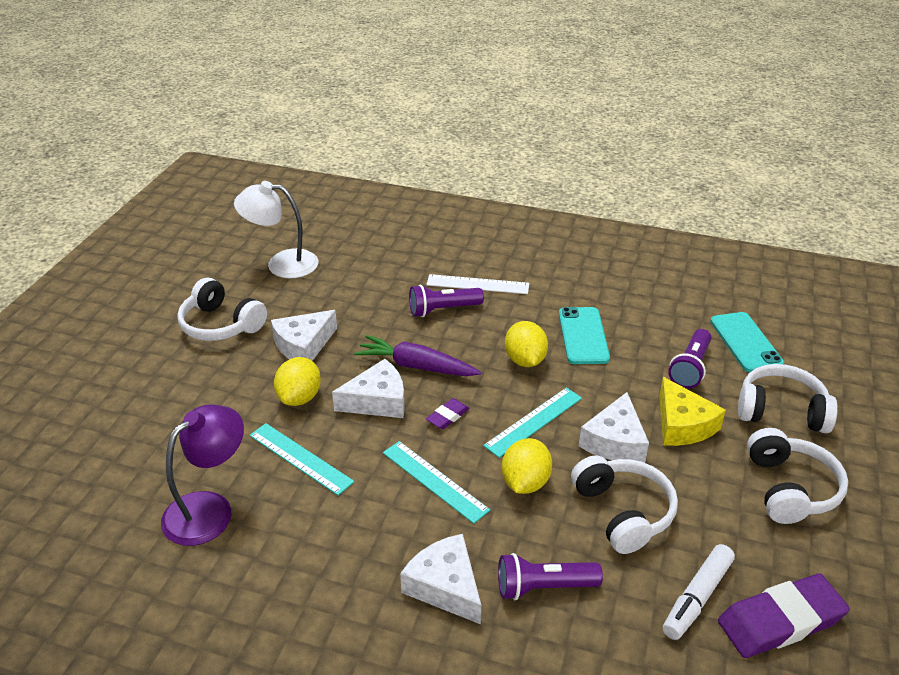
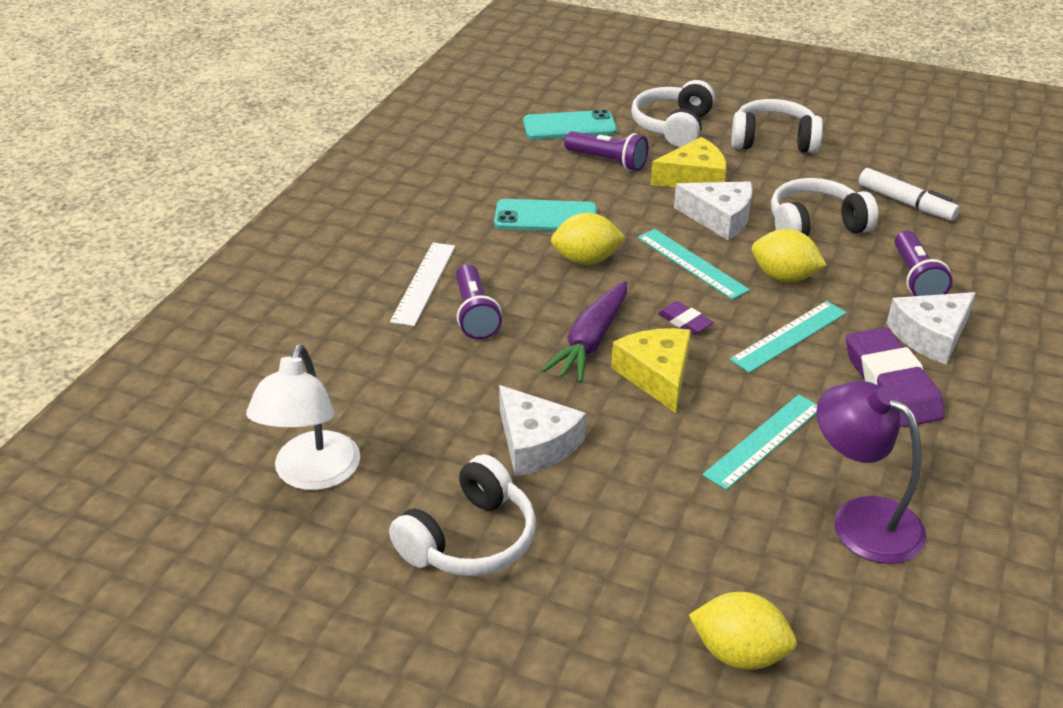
camera: 85 degrees left, 0 degrees up
(299, 397) = (649, 444): yellow lemon -> yellow lemon (739, 653)
(377, 401) = (656, 375): white cheese -> yellow cheese
(780, 621) = (918, 171): purple eraser -> purple eraser (891, 384)

